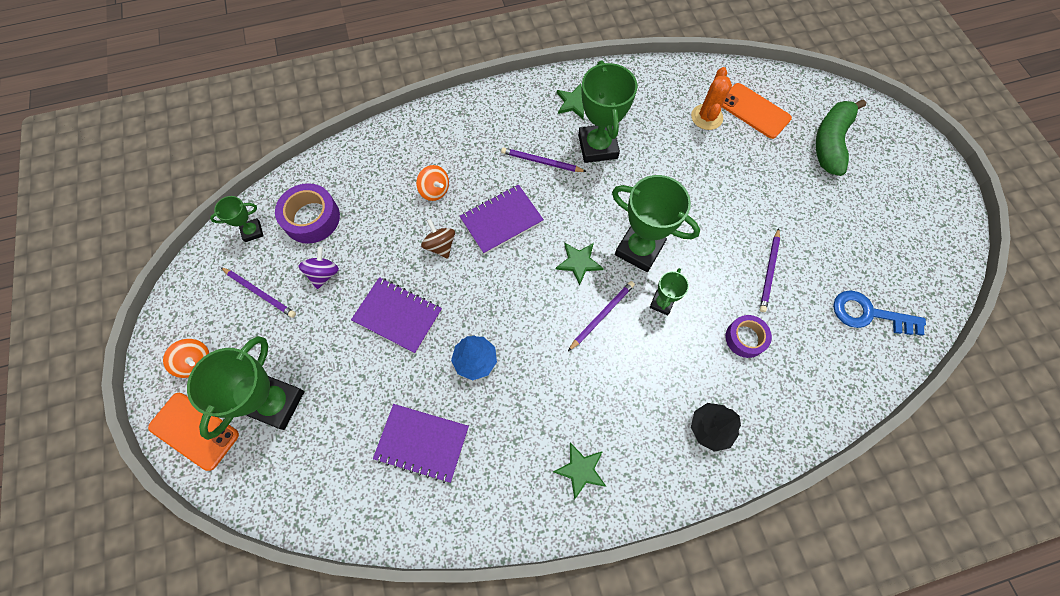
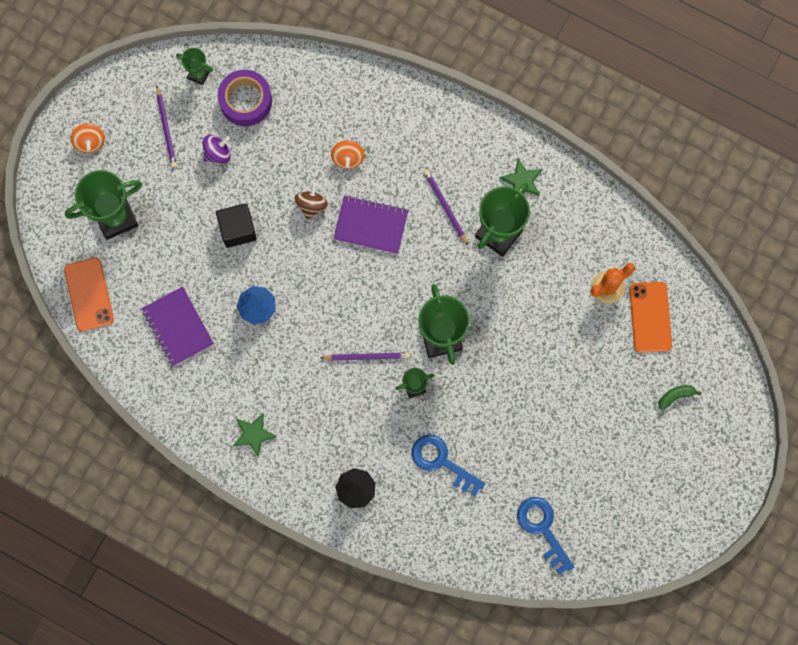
camera: 45 degrees right, 10 degrees up
(194, 430) = (55, 189): orange phone -> orange phone (89, 294)
(397, 316) = (238, 229): purple notebook -> black cube
(579, 262) = (390, 307): green star -> none
(745, 338) = (442, 462): purple tape -> blue key
(769, 271) = (511, 438): purple pencil -> none
(830, 142) = (675, 396): green banana -> green banana, size x0.45

